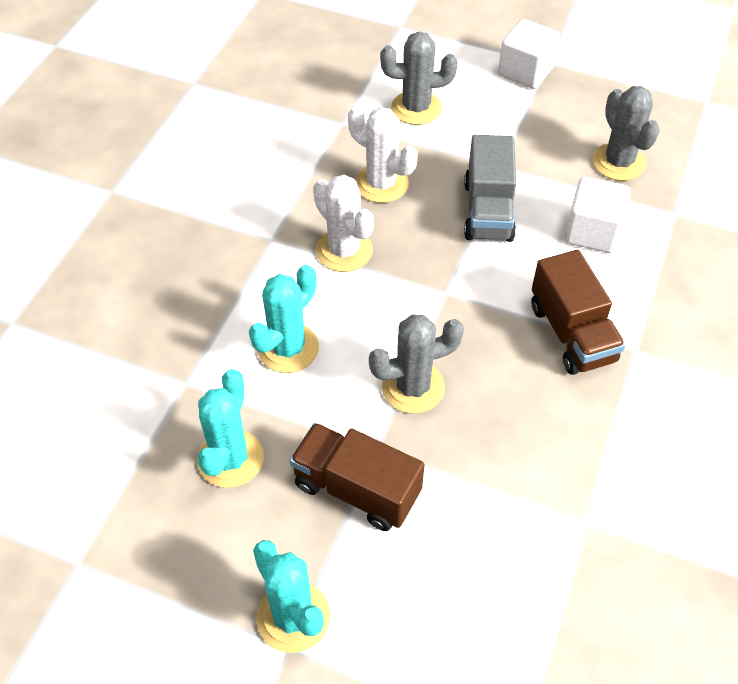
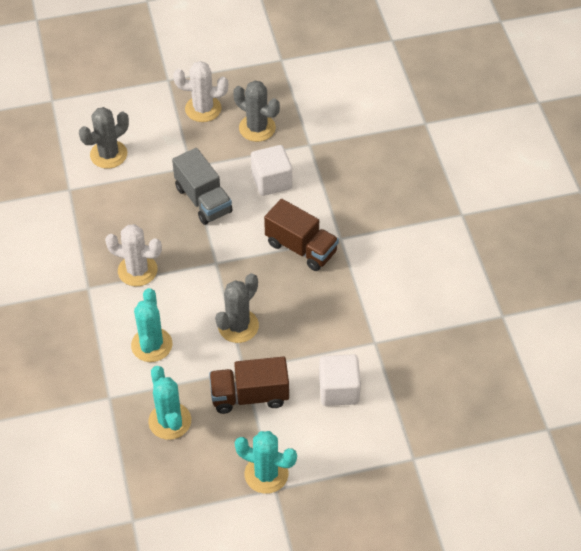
camera: 35 degrees left, 0 degrees up
(381, 184) = (126, 217): white cactus -> white cactus (203, 109)
(525, 72) = (158, 94): white cube -> white cube (339, 390)

